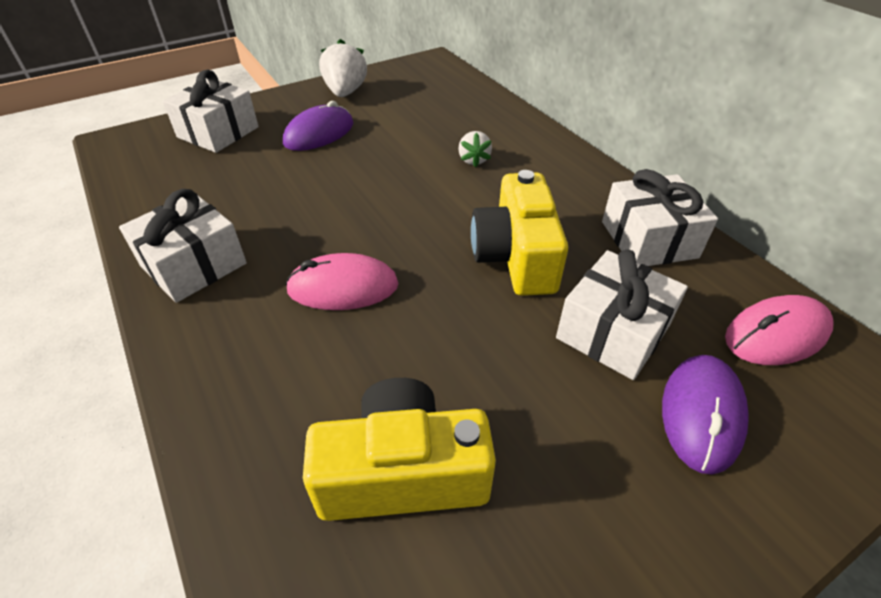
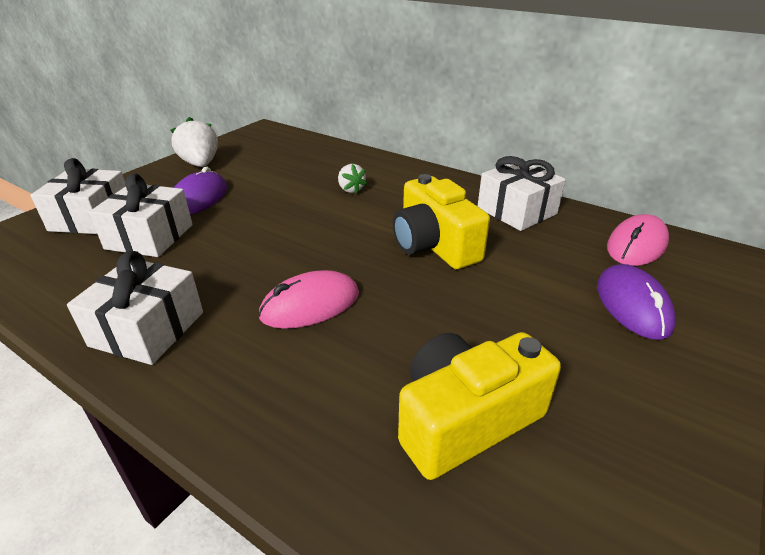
camera: 25 degrees left, 10 degrees down
(613, 332) = (539, 274): white gift -> white gift (150, 237)

